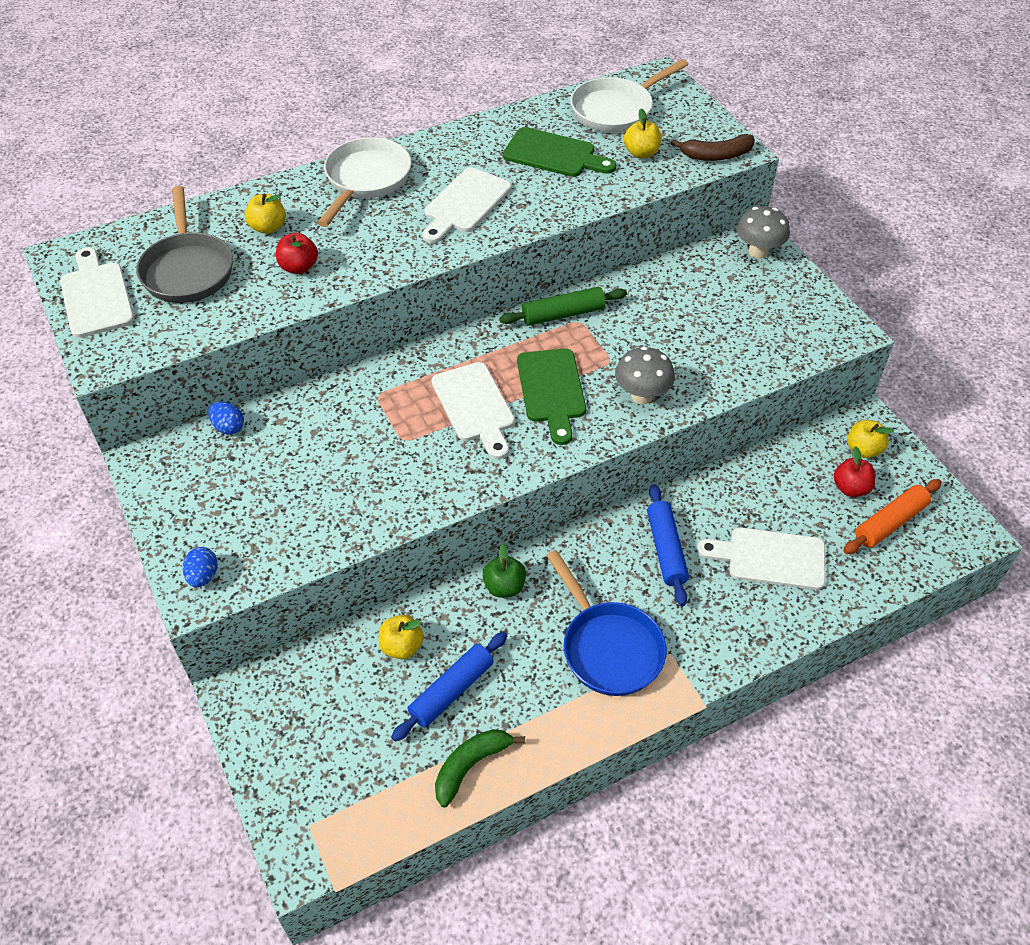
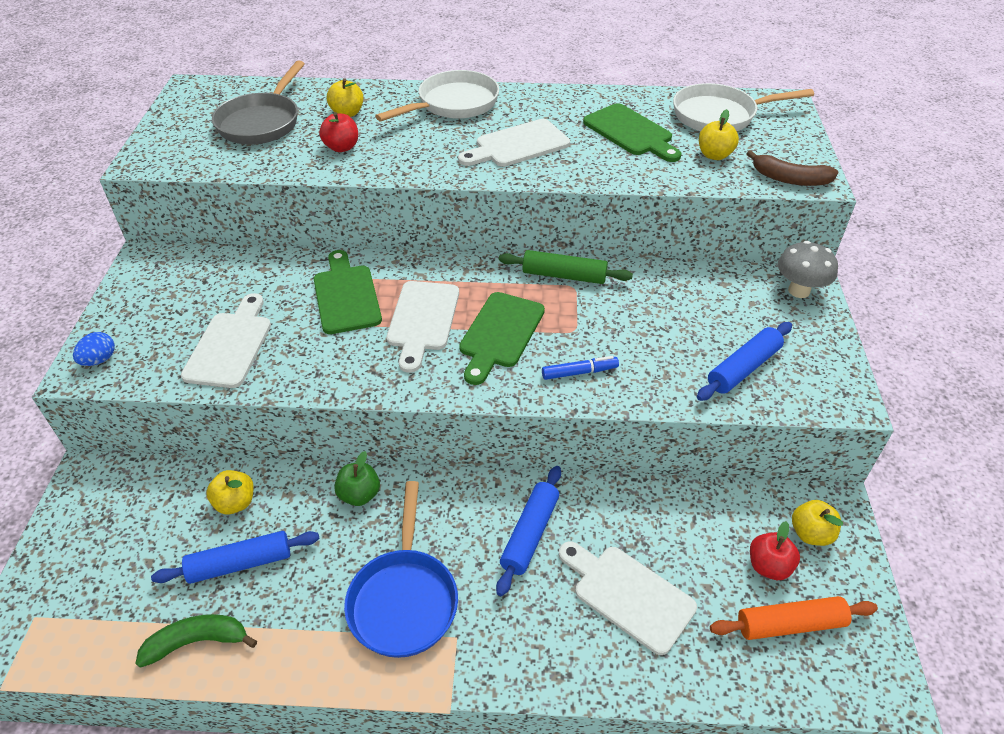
camera: 30 degrees right, 5 degrees down
(96, 296) = (184, 119): white cutting board -> white cutting board (230, 345)
(228, 427) = (223, 258): blue egg -> none
(385, 413) = (346, 295): none -> green cutting board
(642, 395) = (579, 372): grey mushroom -> blue marker
(762, 337) = (743, 368): none -> blue rolling pin

